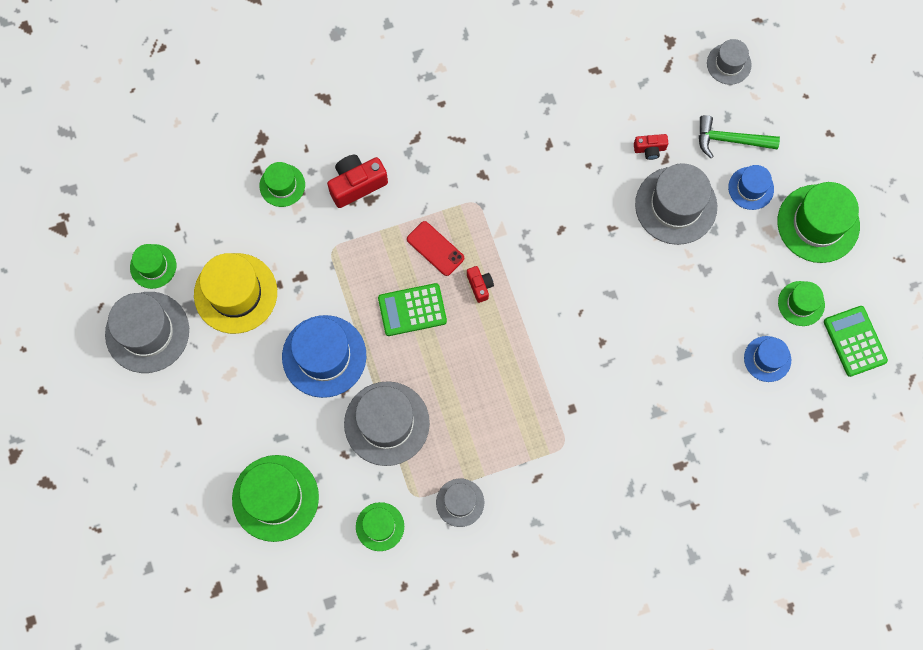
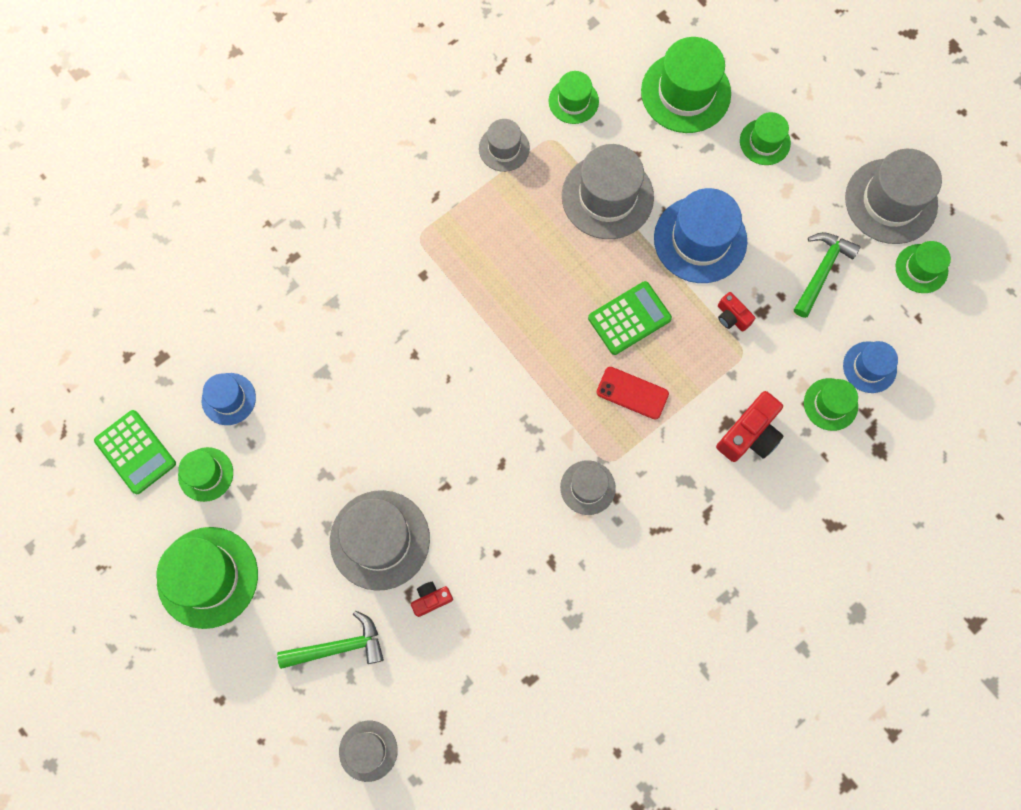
camera: 160 degrees right, 0 degrees up
(227, 425) = (765, 142): none -> green hat
(235, 293) = (822, 271): yellow hat -> green hammer
(480, 286) = (567, 369): red camera -> red camera (731, 317)
(500, 189) = (587, 487): none -> grey hat
(751, 188) = (298, 593): blue hat -> blue hat (869, 367)

